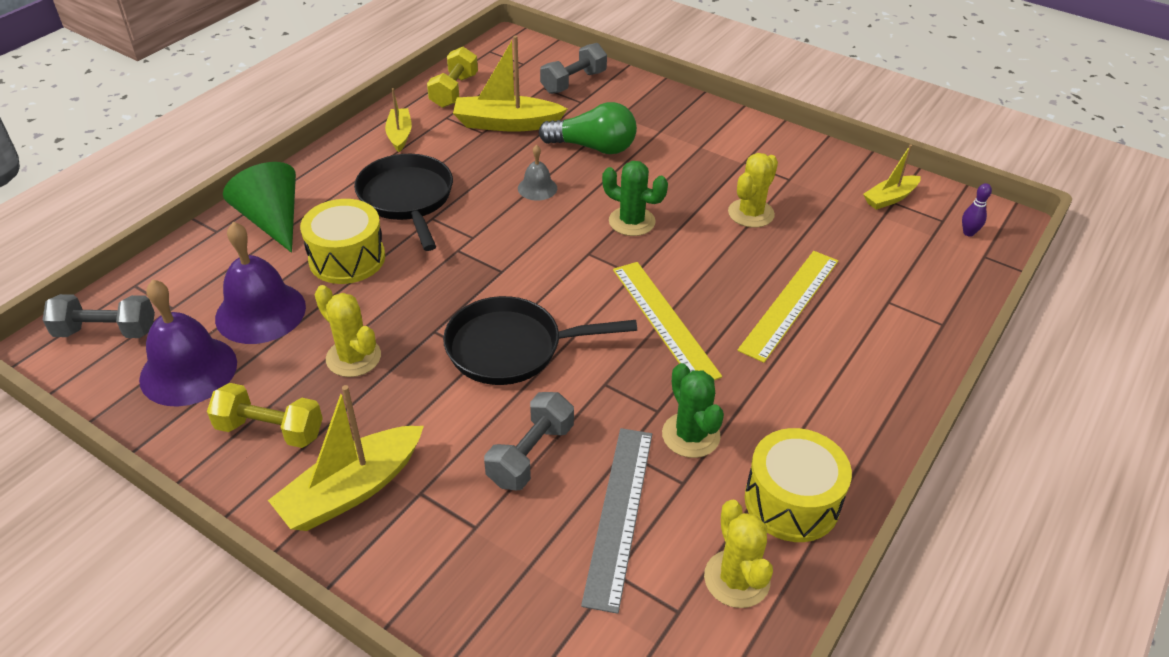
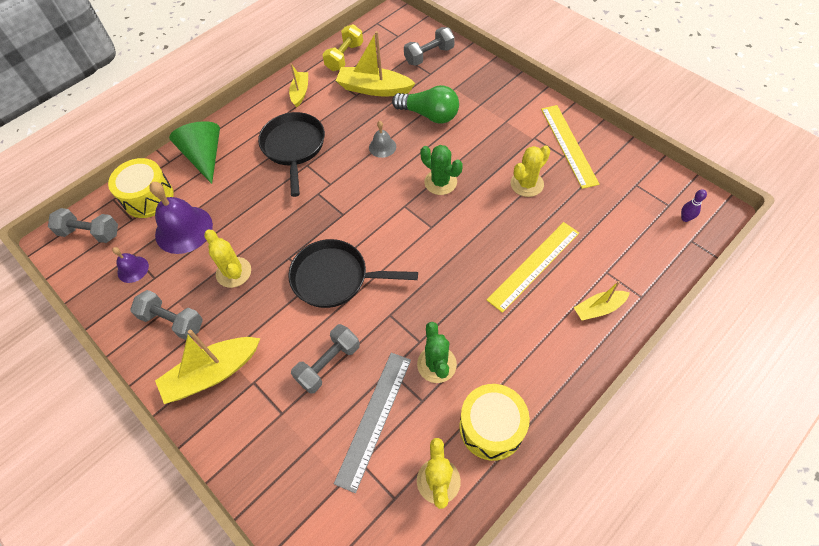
camera: 15 degrees right, 15 degrees up
(188, 370) = (133, 269): purple bell -> purple bell, size x0.52
(270, 430) = (172, 321): yellow dumbbell -> grey dumbbell
(347, 258) = (245, 192): yellow drum -> yellow drum (148, 197)
(664, 320) = (442, 269): yellow ruler -> yellow ruler (569, 145)
(890, 198) = (634, 181): yellow boat -> yellow boat (598, 308)

